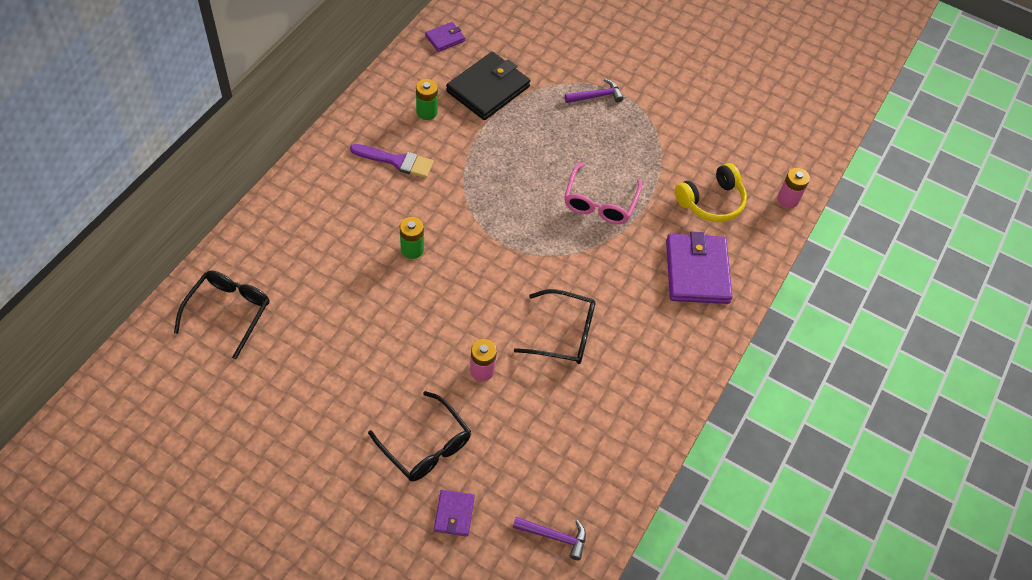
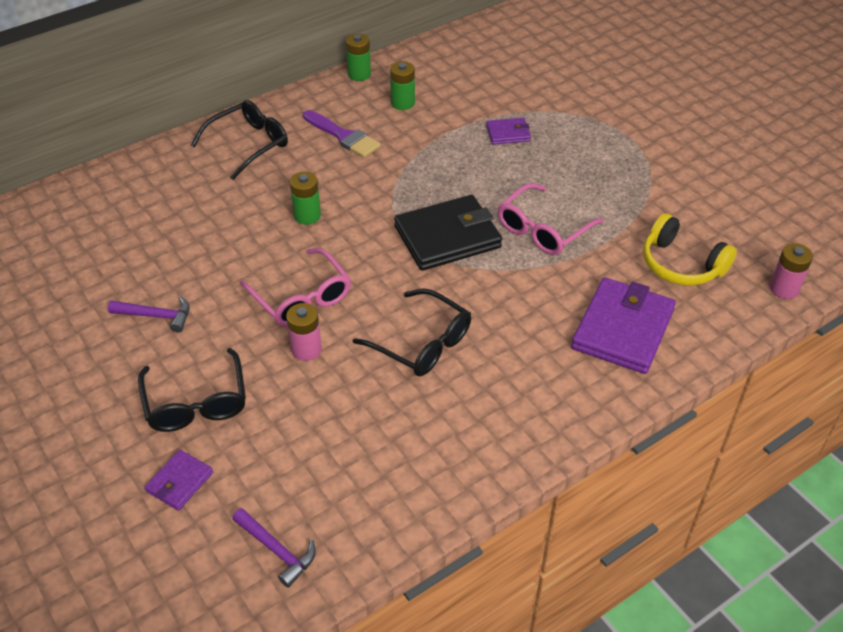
camera: 30 degrees right, 10 degrees down
(229, 312) = (90, 217): black glasses -> black glasses (249, 144)
(373, 92) = (359, 74): none -> green battery
(445, 38) = (462, 48): purple wallet -> purple wallet (508, 133)
(452, 327) = (301, 298): none -> pink glasses
(488, 89) = (480, 99): black wallet -> black wallet (447, 237)
(596, 96) = (598, 132): purple hammer -> purple hammer (156, 316)
(711, 201) = (681, 264): yellow headphones -> yellow headphones turned 45 degrees clockwise

